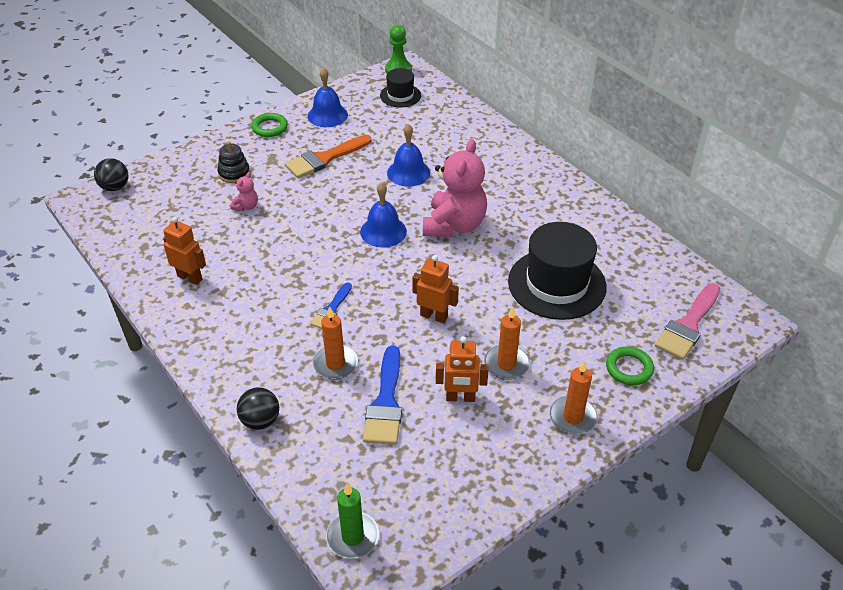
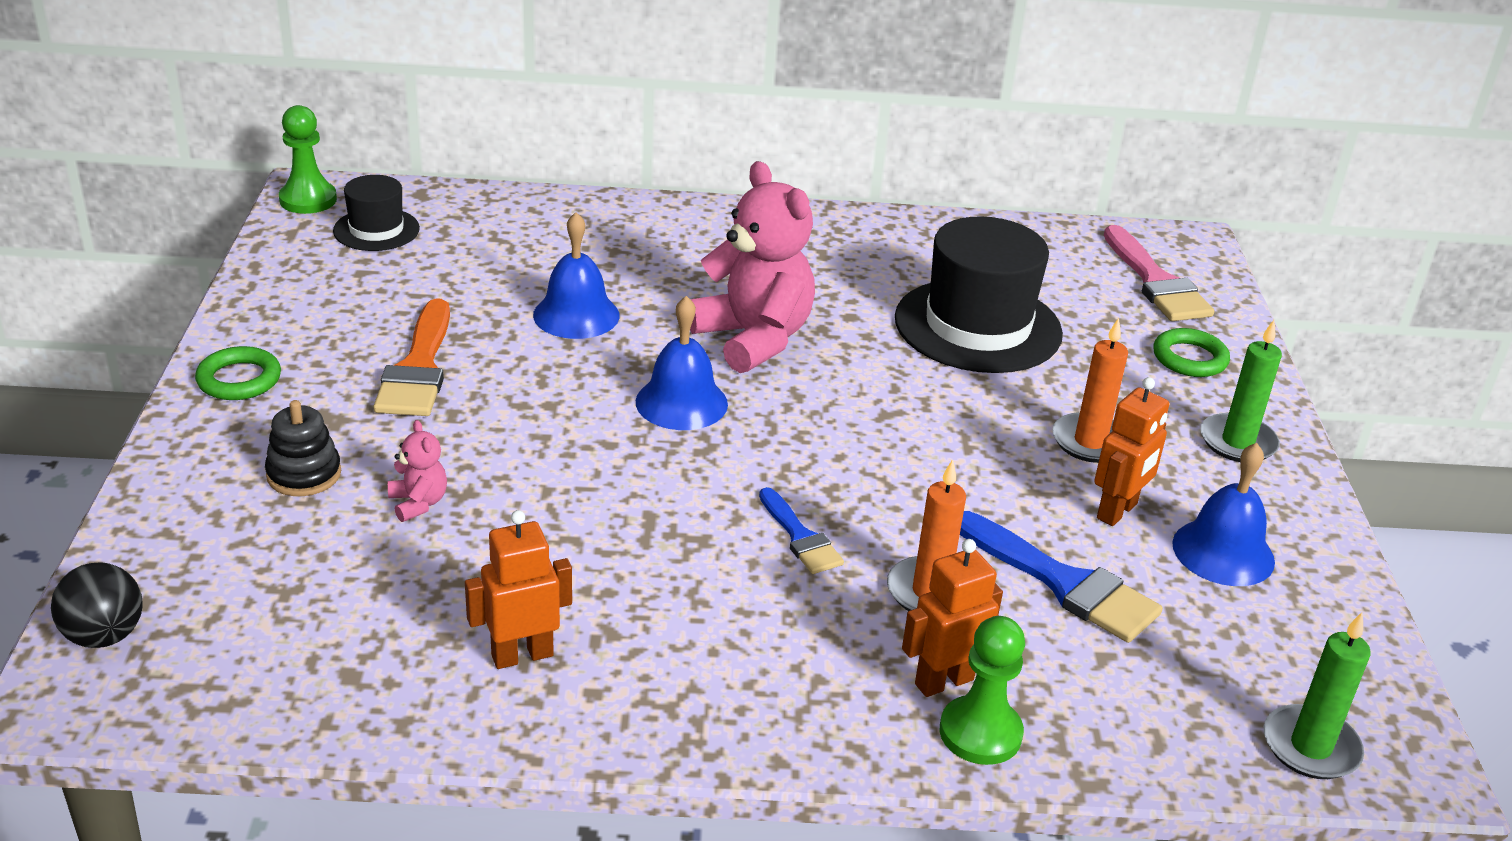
camera: 55 degrees left, 10 degrees down
(260, 421) = (980, 733): black ball -> green pawn
(327, 115) = (308, 312): blue bell -> blue bell (1223, 552)
(434, 316) = (927, 451): orange robot -> orange robot (943, 681)
(573, 417) = (1237, 442): orange candle -> green candle

